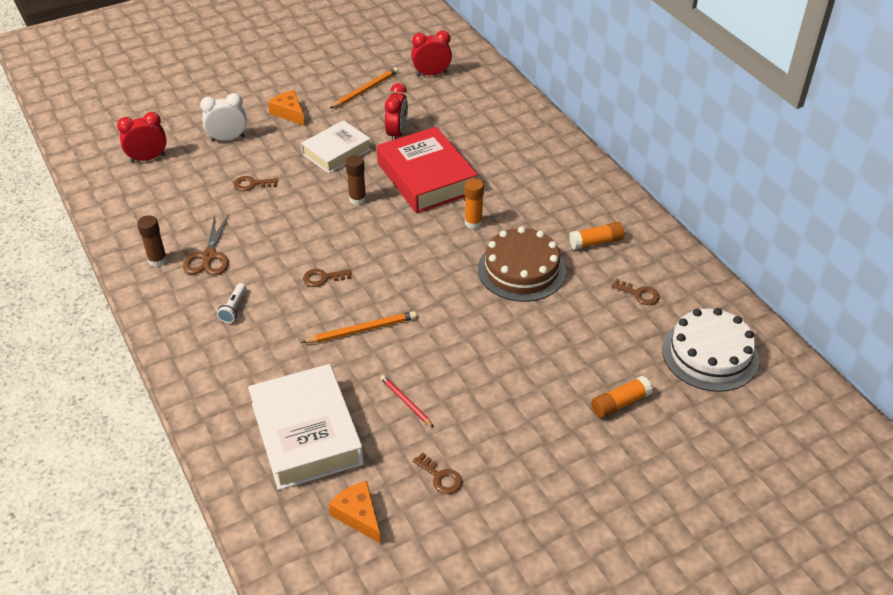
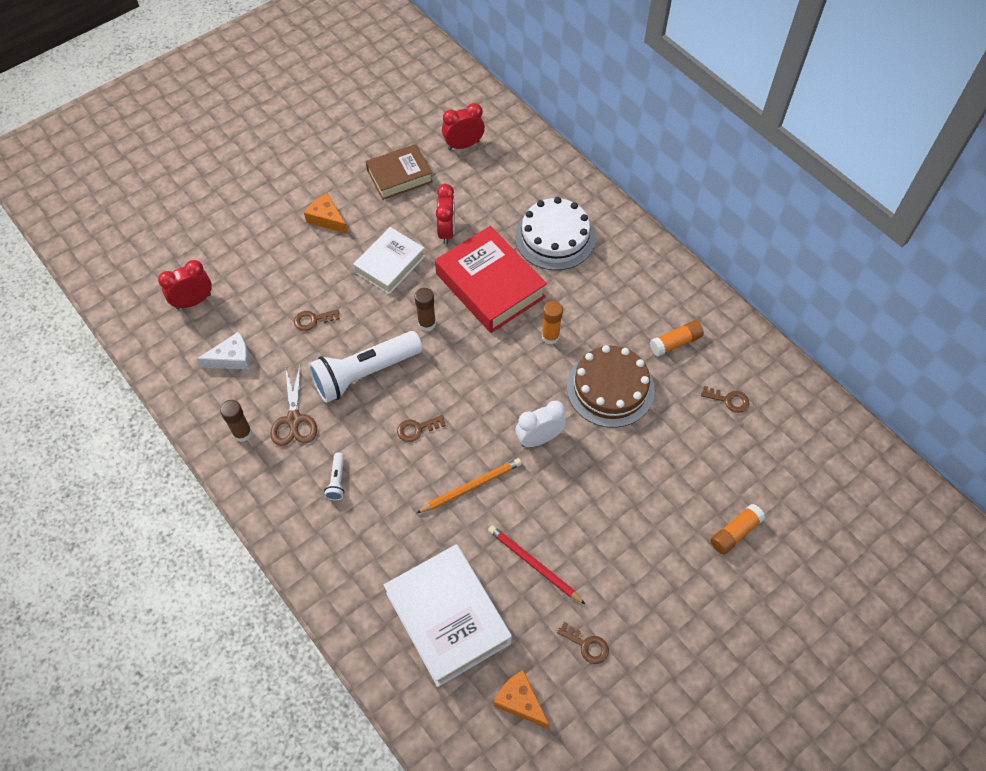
camera: 10 degrees left, 15 degrees up
(168, 204) = (232, 358): none -> white cheese
(228, 138) = (271, 262): white clock -> white clock (539, 438)
(287, 229) = (365, 373): none -> white flashlight
(365, 90) = (399, 176): orange pencil -> brown book
(405, 402) = (534, 565): red pencil -> red pencil, size x1.51
(710, 354) = (807, 461): white cake -> white cake (555, 237)

